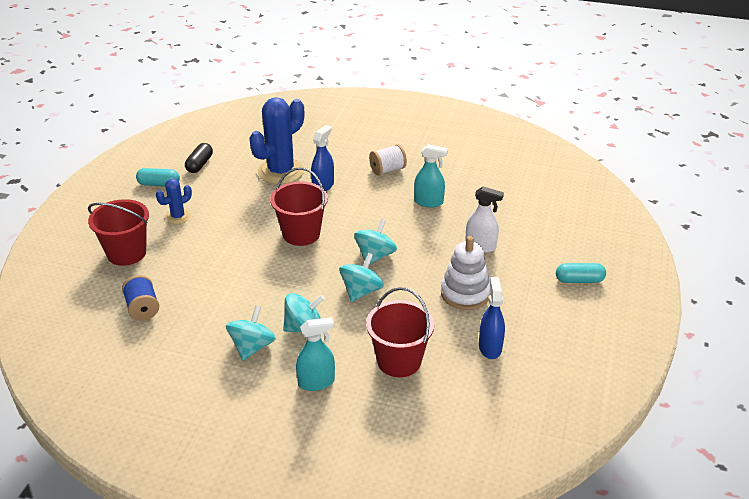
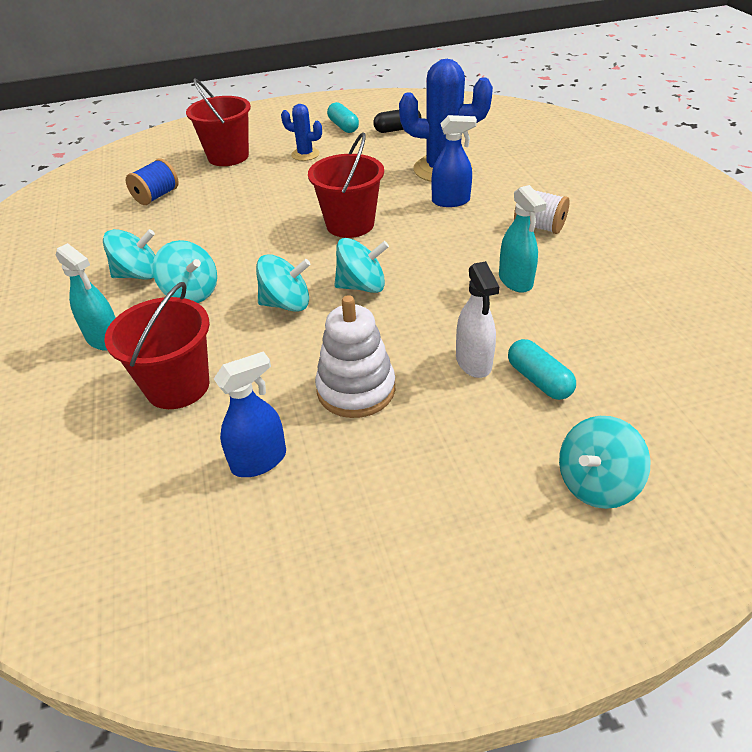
camera: 60 degrees right, 5 degrees up
(579, 280) = (504, 504): turquoise capsule -> turquoise capsule (539, 380)
(587, 250) = (596, 483): none -> turquoise spinning top

